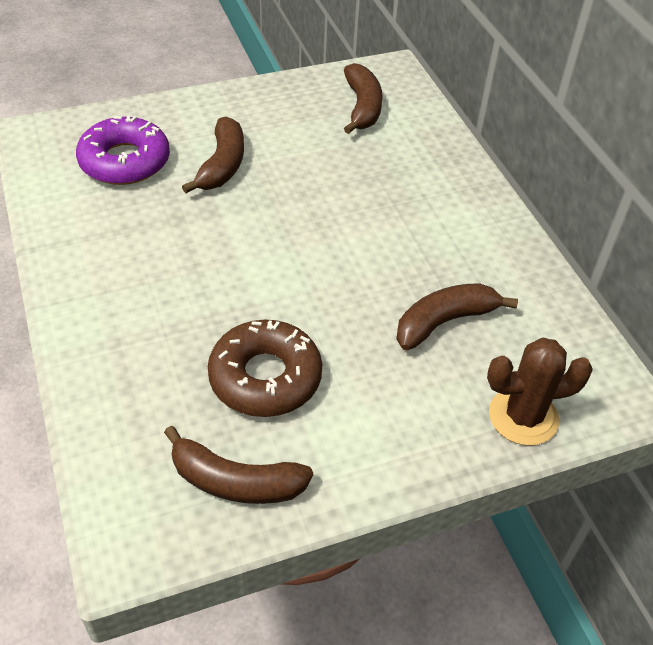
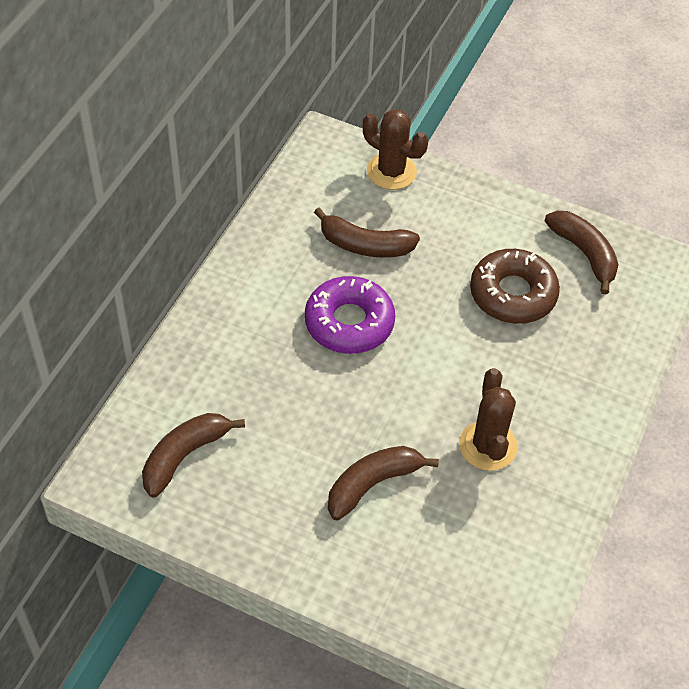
camera: 135 degrees left, 5 degrees up
(125, 161) = (449, 554): purple donut -> purple donut (349, 323)
(162, 239) = (488, 446): none -> brown cactus

